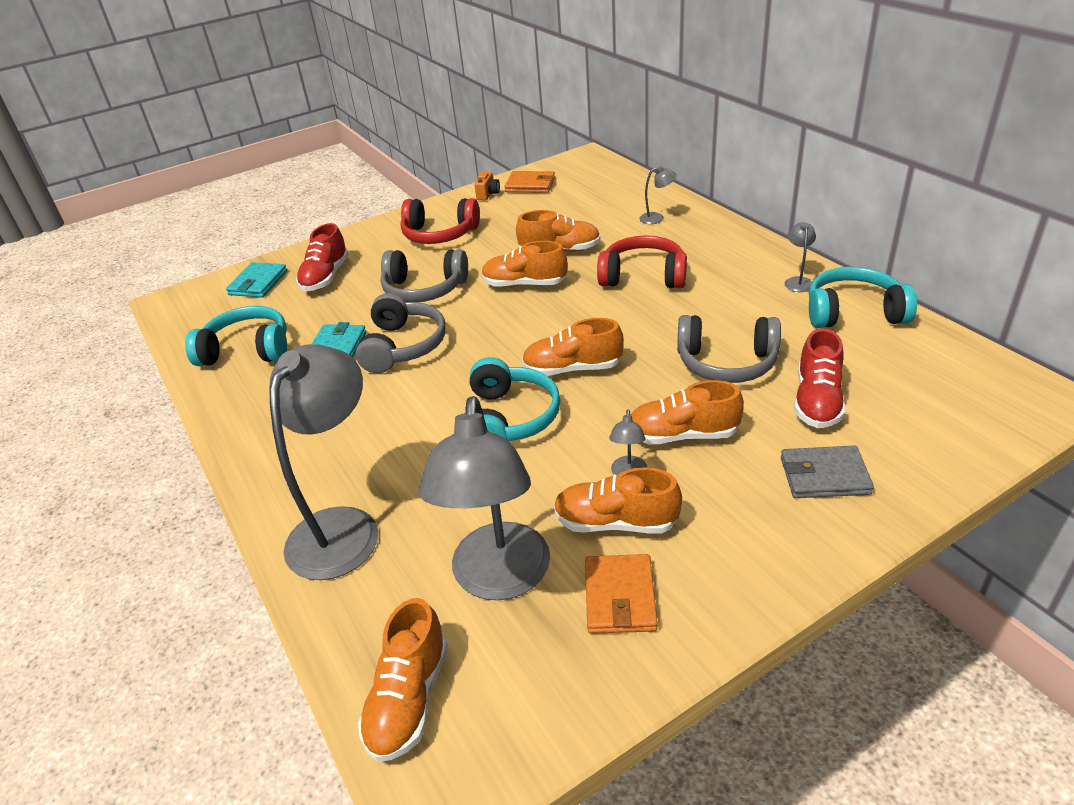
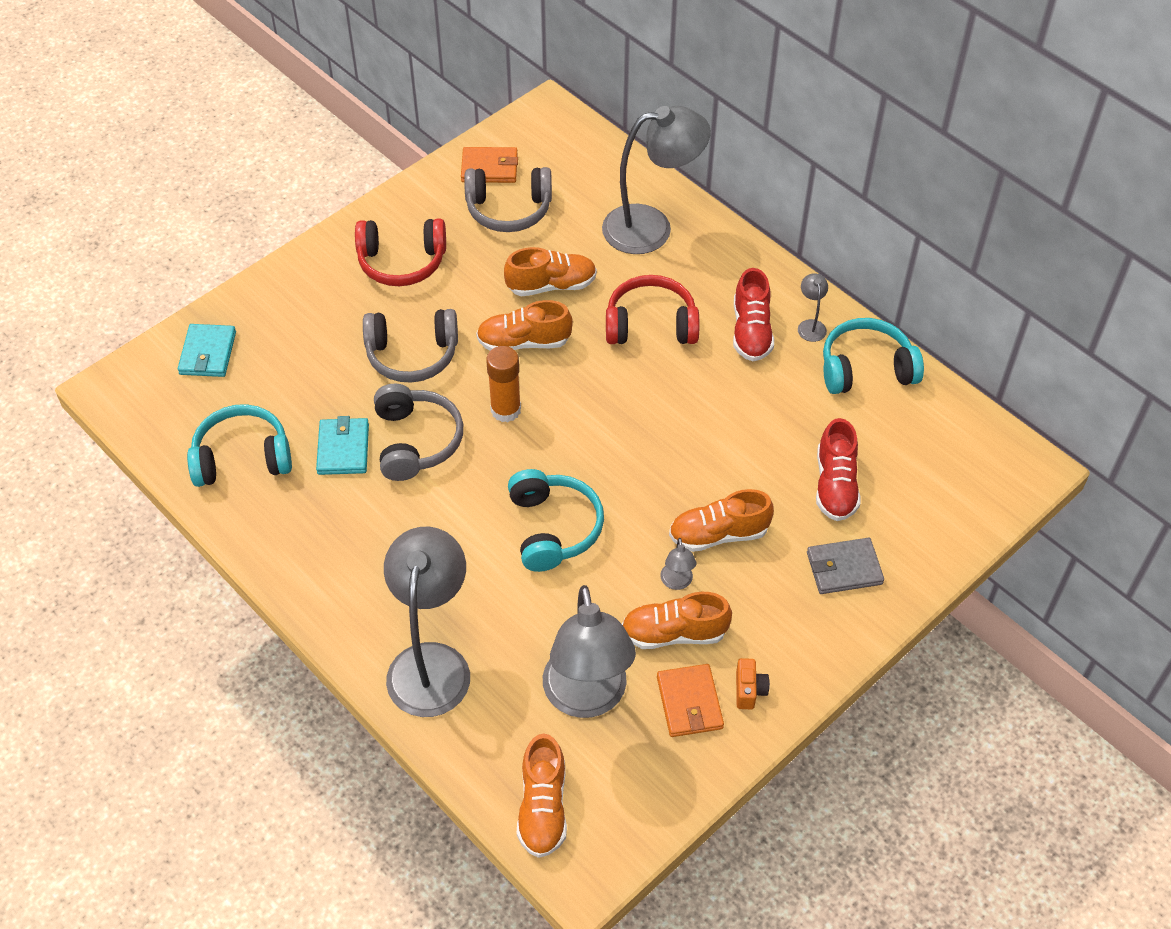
camera: 15 degrees left, 15 degrees up
(325, 277) = (287, 340): red shoe -> red shoe (751, 331)
(488, 194) = (441, 186): orange camera -> orange camera (749, 690)
(492, 328) = (505, 410): none -> orange glue stick
(572, 368) = (601, 460): orange shoe -> none
(657, 218) = (651, 227): grey lamp -> grey lamp, size x2.48
(726, 363) = (750, 443): grey headphones -> grey headphones (509, 209)

